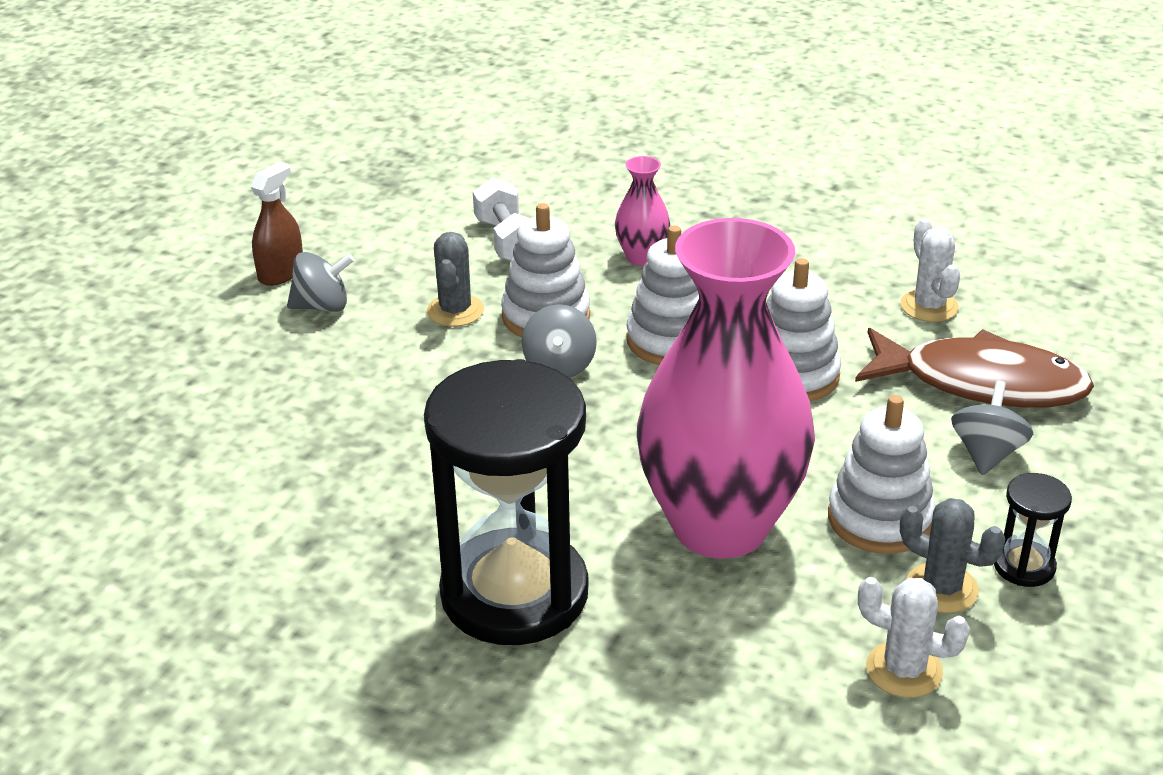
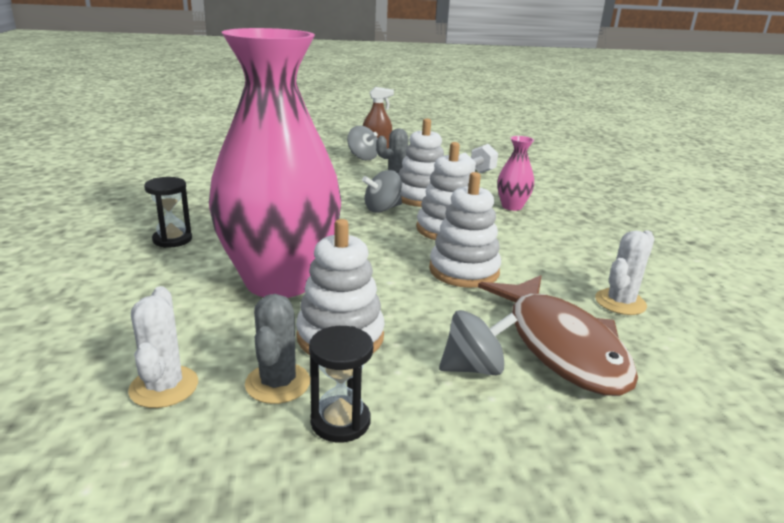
camera: 55 degrees right, 10 degrees down
(514, 593) = (172, 239): black hourglass -> black hourglass, size x0.42

